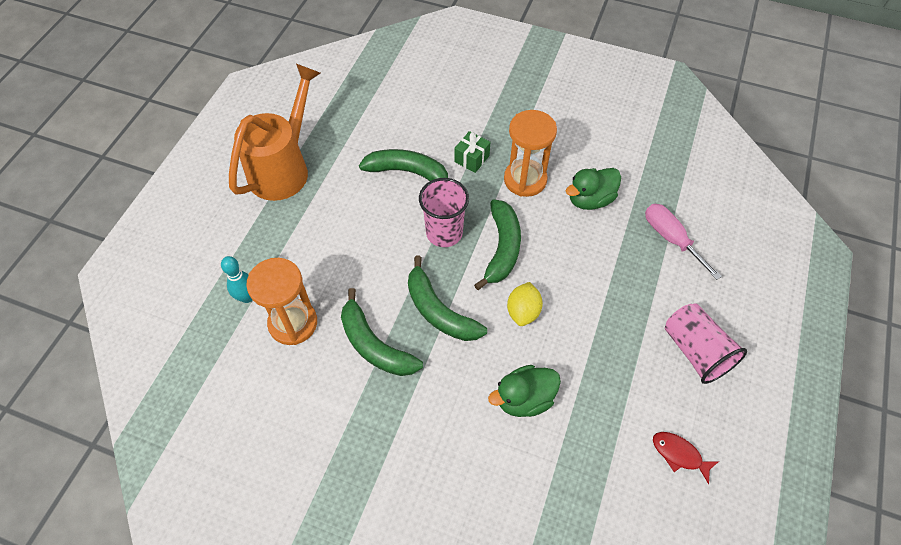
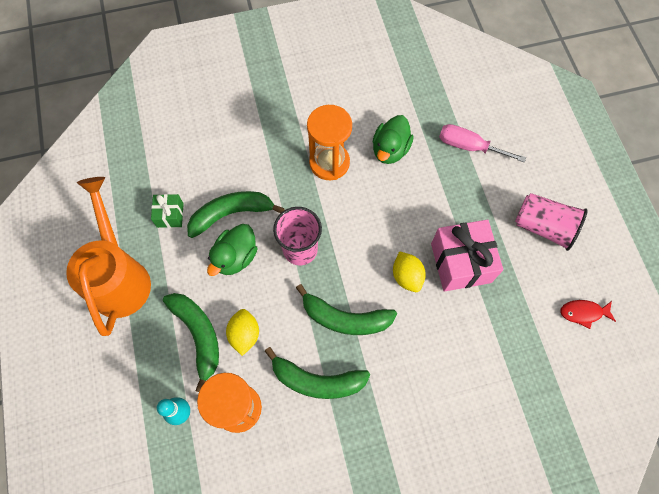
camera: 35 degrees left, 10 degrees up
(344, 270) = (244, 334): none -> yellow lemon
(471, 159) = (274, 169): green gift -> green gift (170, 215)
(502, 248) = (354, 233): green banana -> green banana (198, 335)
(524, 399) = (456, 345): green duck -> green duck (235, 257)
(584, 332) = (461, 263): none -> pink gift

